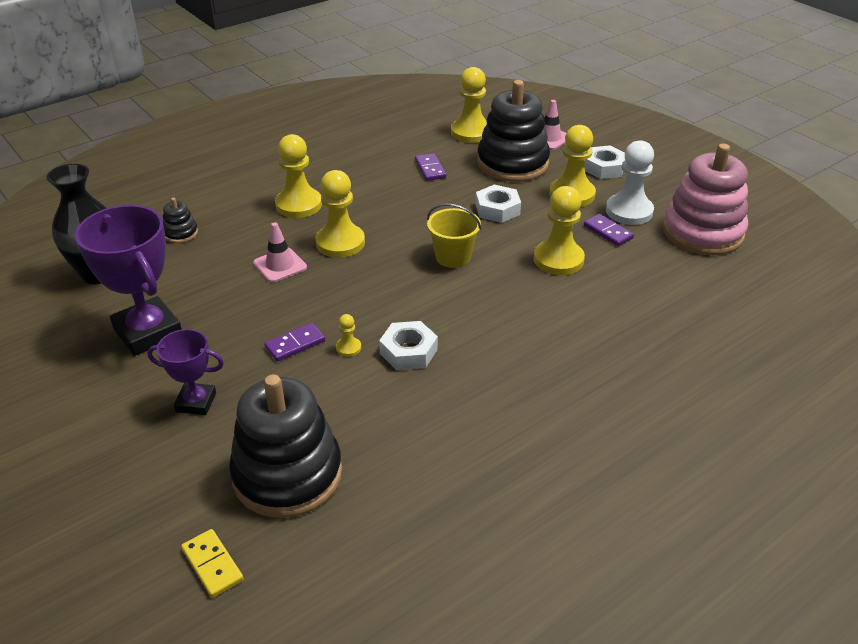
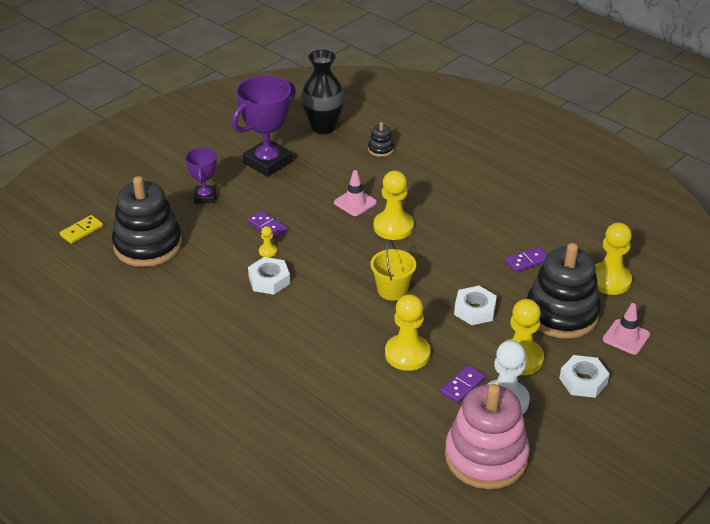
camera: 80 degrees right, 0 degrees up
(298, 205) = (439, 196): yellow pawn -> none

